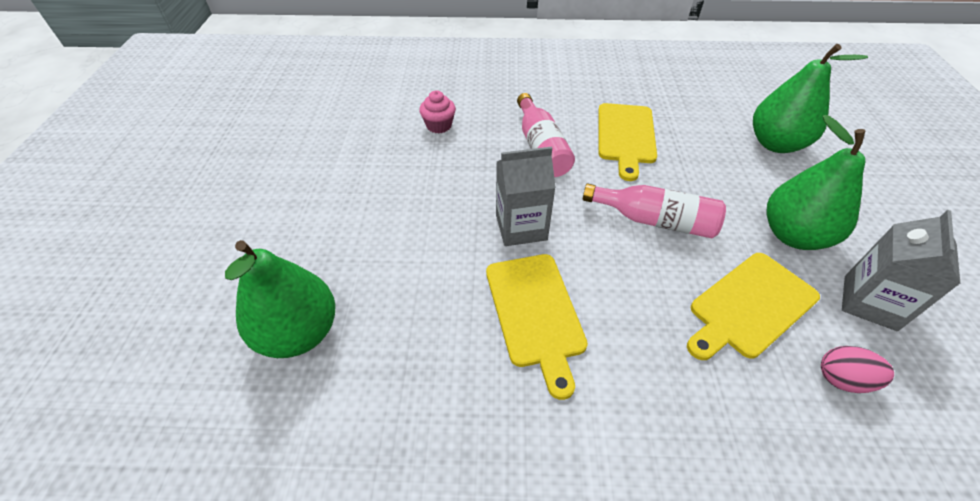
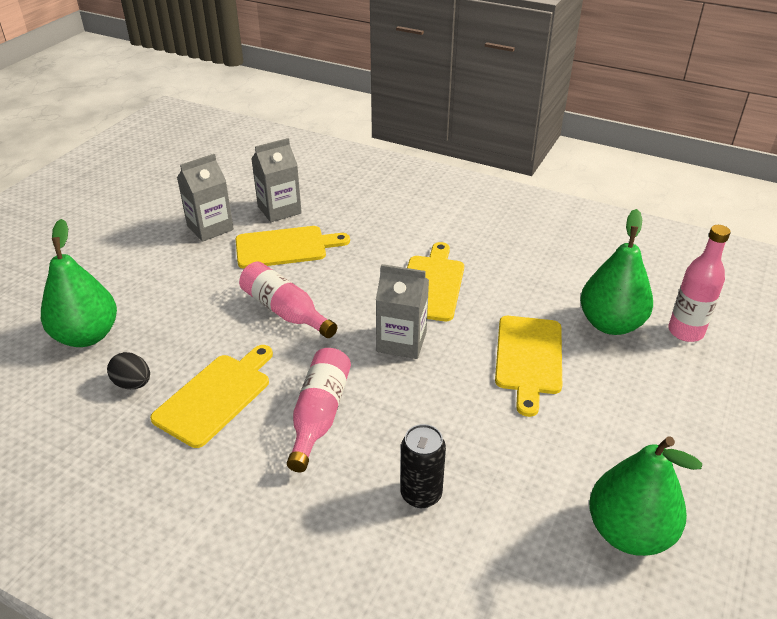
camera: 155 degrees left, 10 degrees down
(201, 356) = (685, 332): none -> pink bottle
(389, 252) = (528, 358): none -> yellow cutting board
(439, 125) = (421, 494): pink cupcake -> black can
(691, 126) = (133, 384): none -> black egg
(793, 235) = (196, 270): green pear -> green pear (628, 532)
(842, 379) = (279, 210): pink egg -> grey carton

